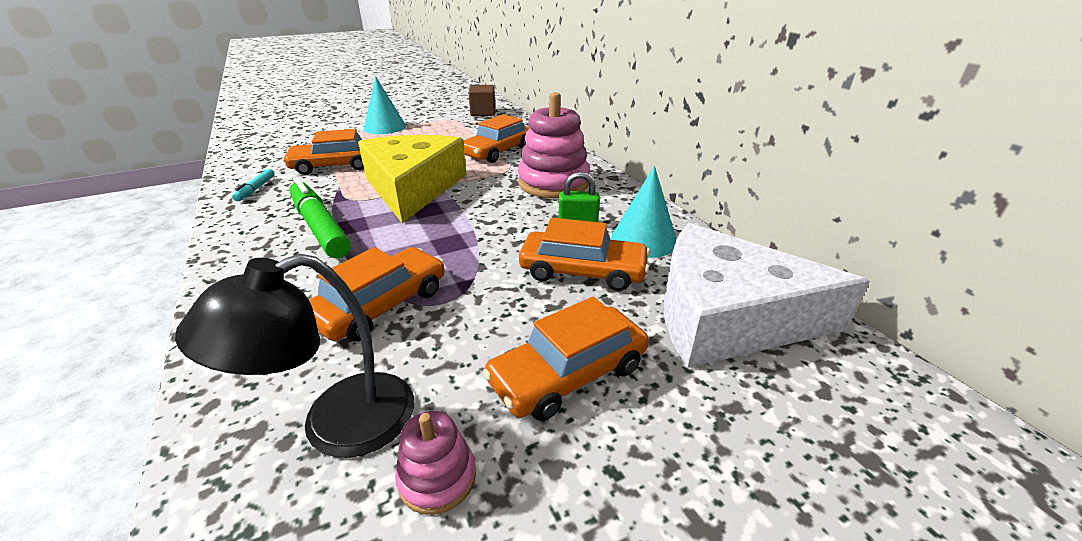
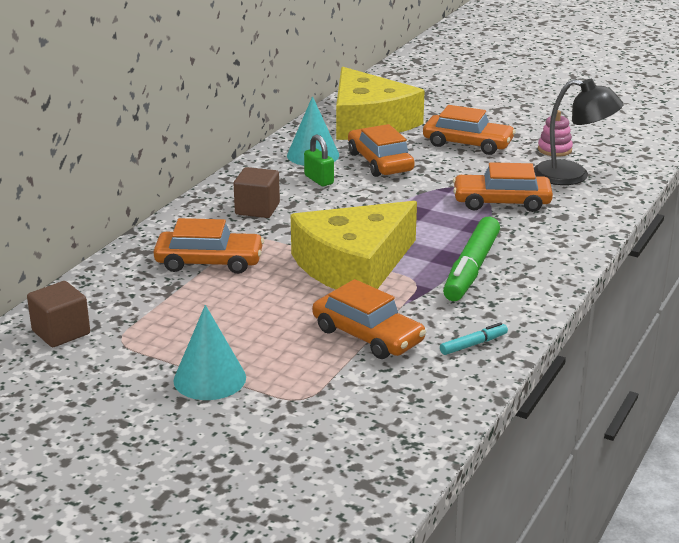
camera: 125 degrees left, 5 degrees down
(553, 183) = (257, 209): pink stacking toy -> brown cube
(726, 316) = (368, 122): white cheese -> yellow cheese

